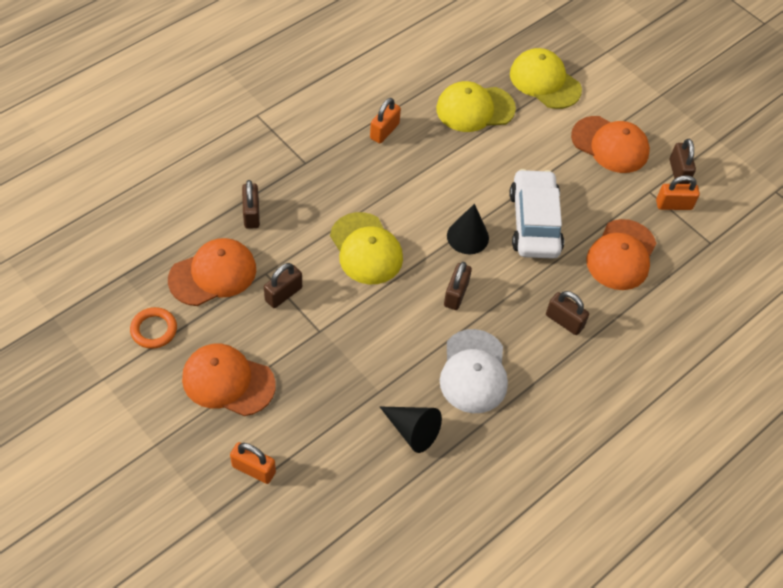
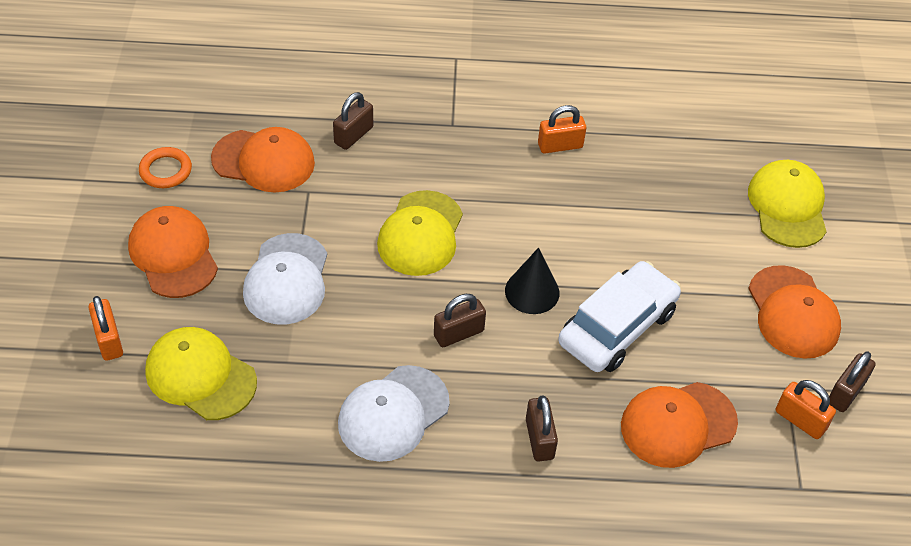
camera: 45 degrees right, 5 degrees down
(283, 294) = (302, 219): brown padlock -> none
(319, 340) = (286, 279): none -> white cap
(412, 431) = (275, 418): black cone -> none
(475, 109) = (678, 184): yellow cap -> yellow cap (200, 376)

